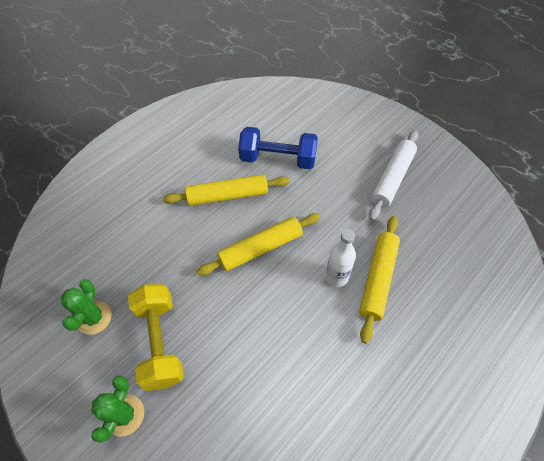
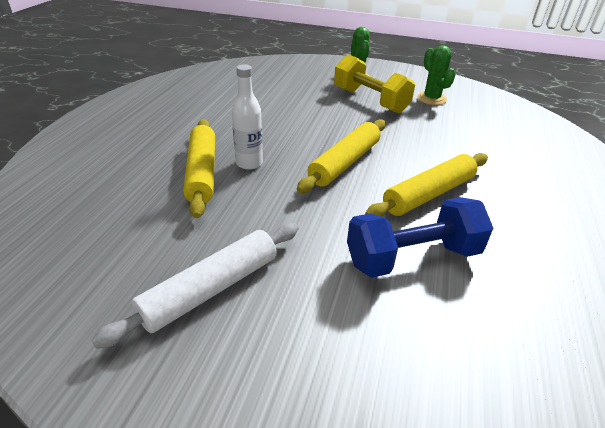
camera: 150 degrees right, 20 degrees down
(392, 178) = (211, 289): white rolling pin -> white rolling pin turned 45 degrees clockwise

